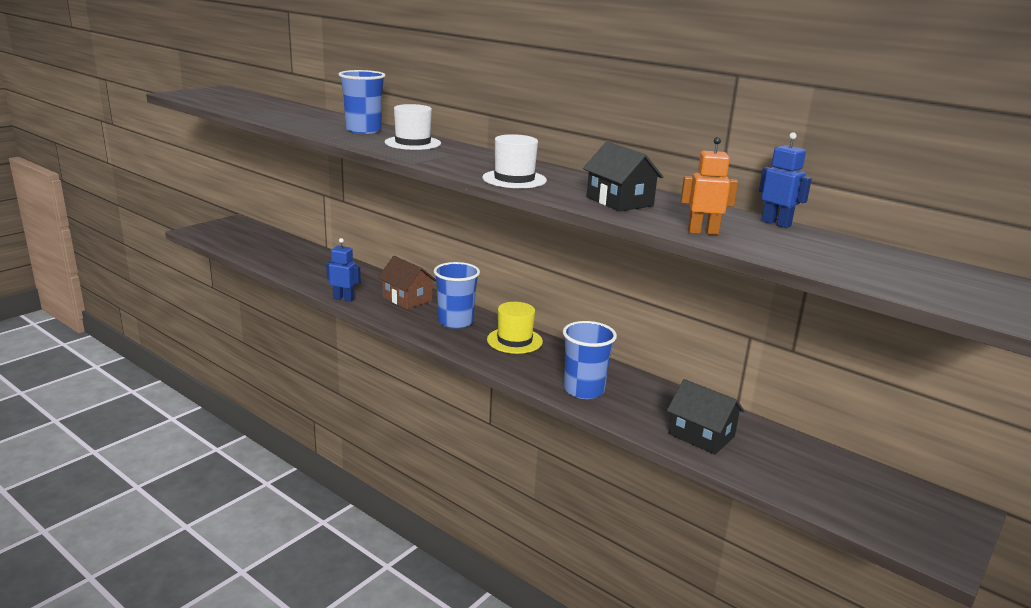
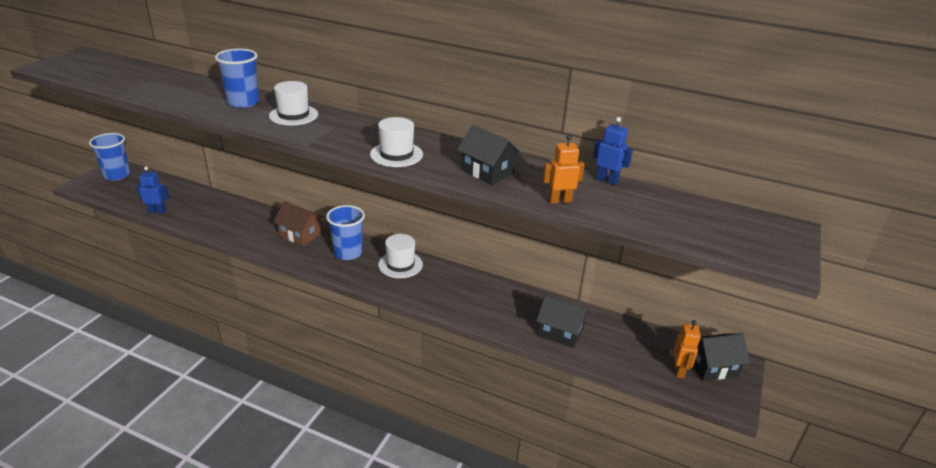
camera: 15 degrees left, 10 degrees up
(343, 298) = (246, 243): blue robot -> blue robot (157, 211)
(514, 340) = (400, 264): yellow hat -> white hat
(584, 390) = (466, 305): blue cup -> blue cup (117, 175)
(865, 504) = (679, 370): none -> orange robot
(918, 507) = (712, 366): none -> black house

